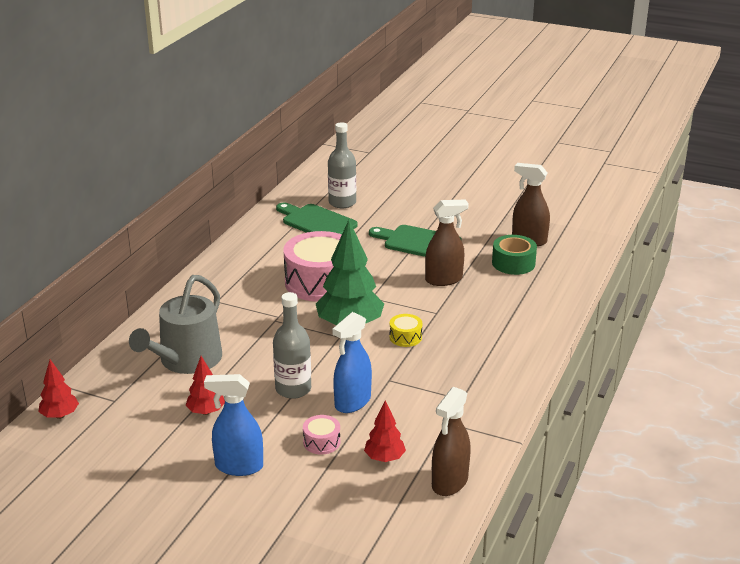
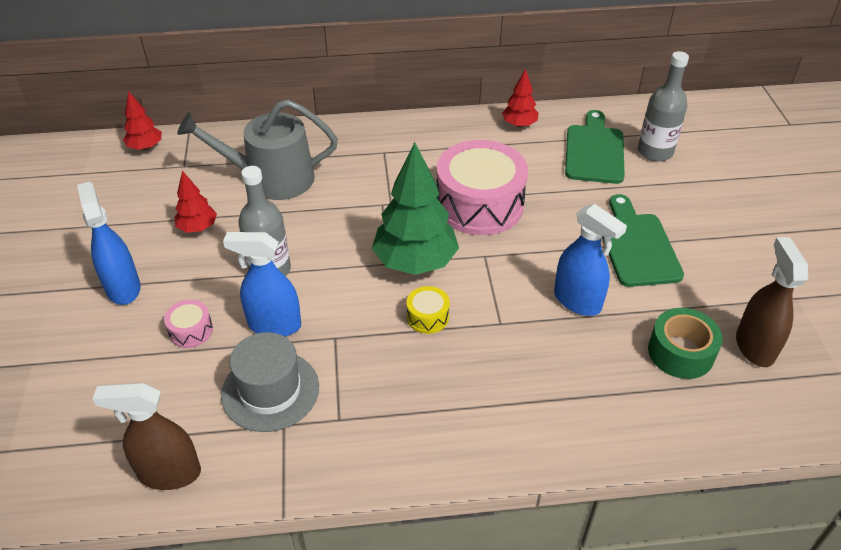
camera: 60 degrees right, 15 degrees up
(384, 458) = (187, 394): red tree -> red tree (519, 124)
(413, 420) = (270, 391): none -> grey hat
(444, 279) = (577, 301): brown spray bottle -> blue spray bottle

